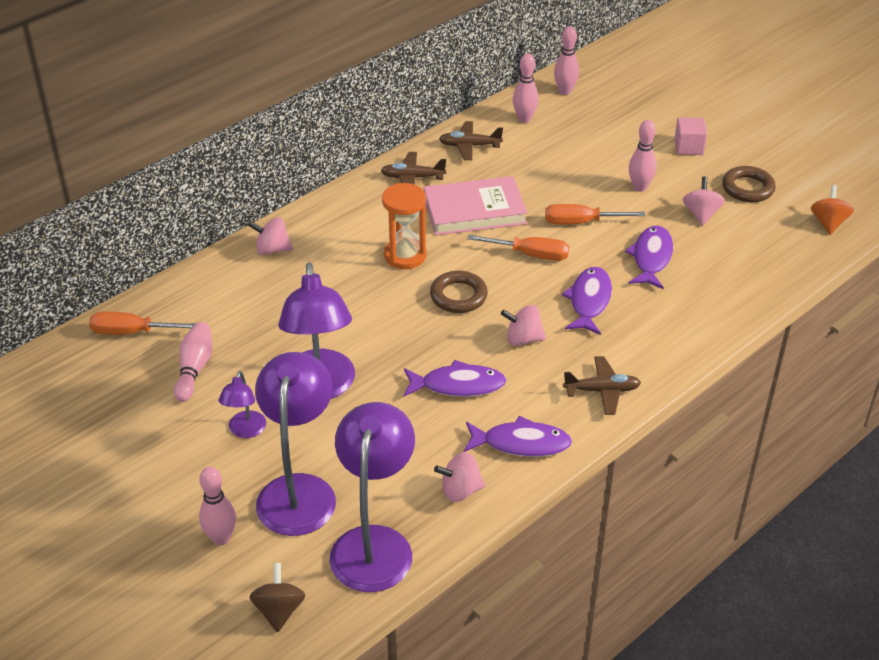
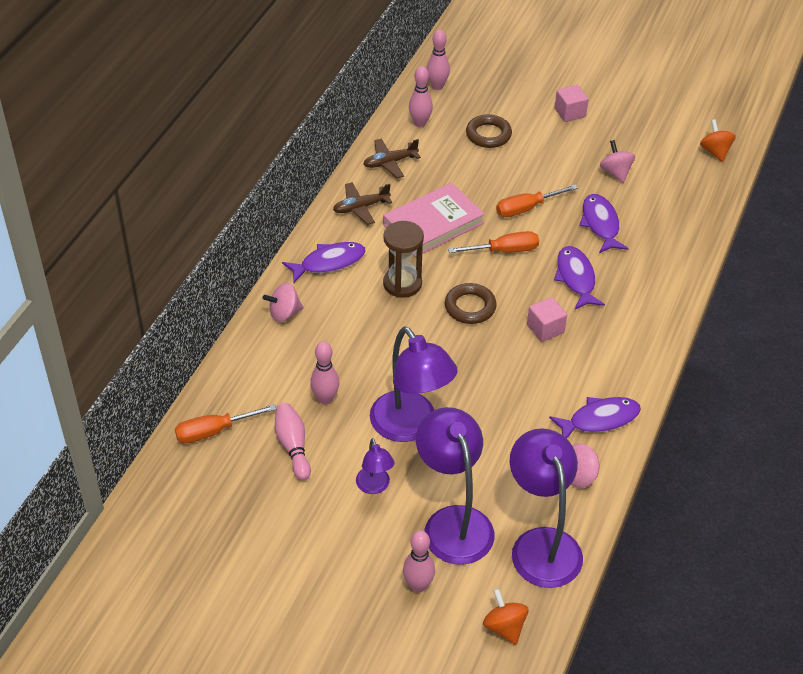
camera: 25 degrees left, 5 degrees up
(279, 610) = (504, 627): brown spinning top -> orange spinning top
(405, 256) = (402, 284): orange hourglass -> brown hourglass
(458, 385) = (520, 387): purple fish -> purple fish (329, 263)
(523, 339) = (545, 329): pink spinning top -> pink cube
(602, 390) = (632, 353): brown plane -> none
(639, 187) = (553, 162): pink bowling pin -> pink bowling pin (325, 399)
(747, 188) = (637, 138): brown ring -> brown ring (488, 135)

